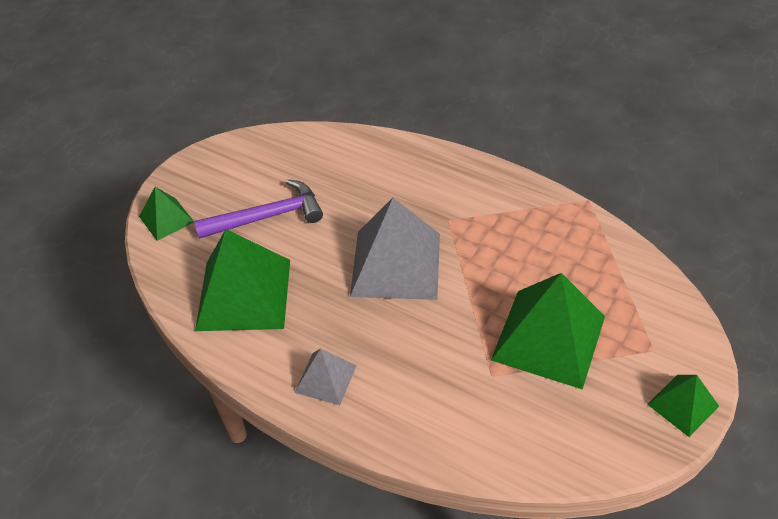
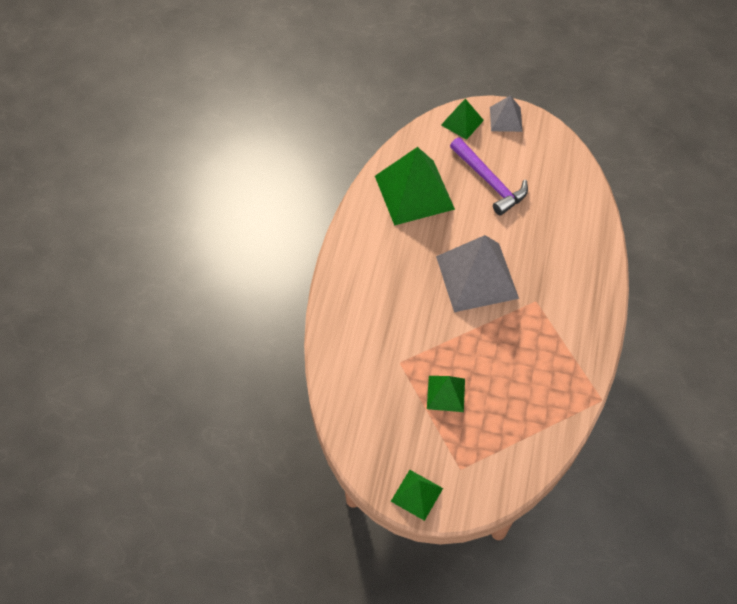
camera: 70 degrees right, 10 degrees up
(325, 378) = (363, 262): grey pyramid -> grey pyramid (505, 119)
(548, 337) = (446, 393): green pyramid -> green pyramid, size x0.51

